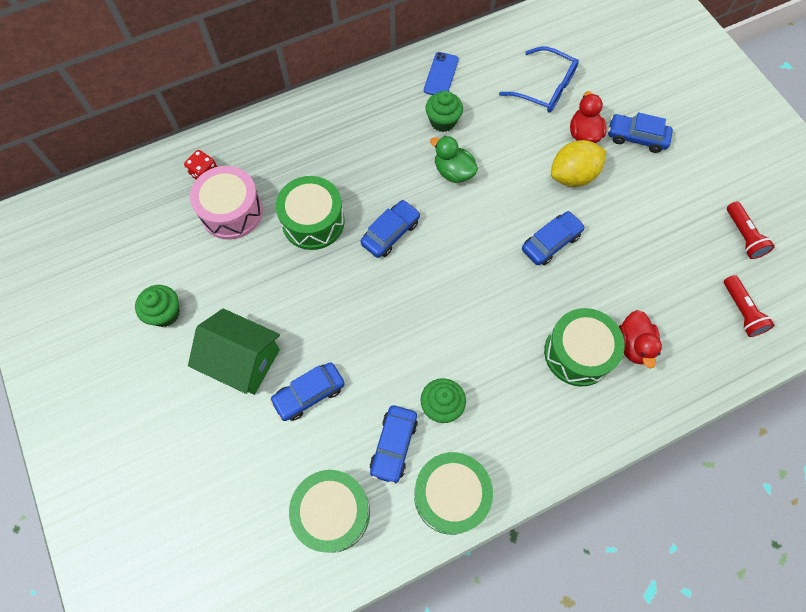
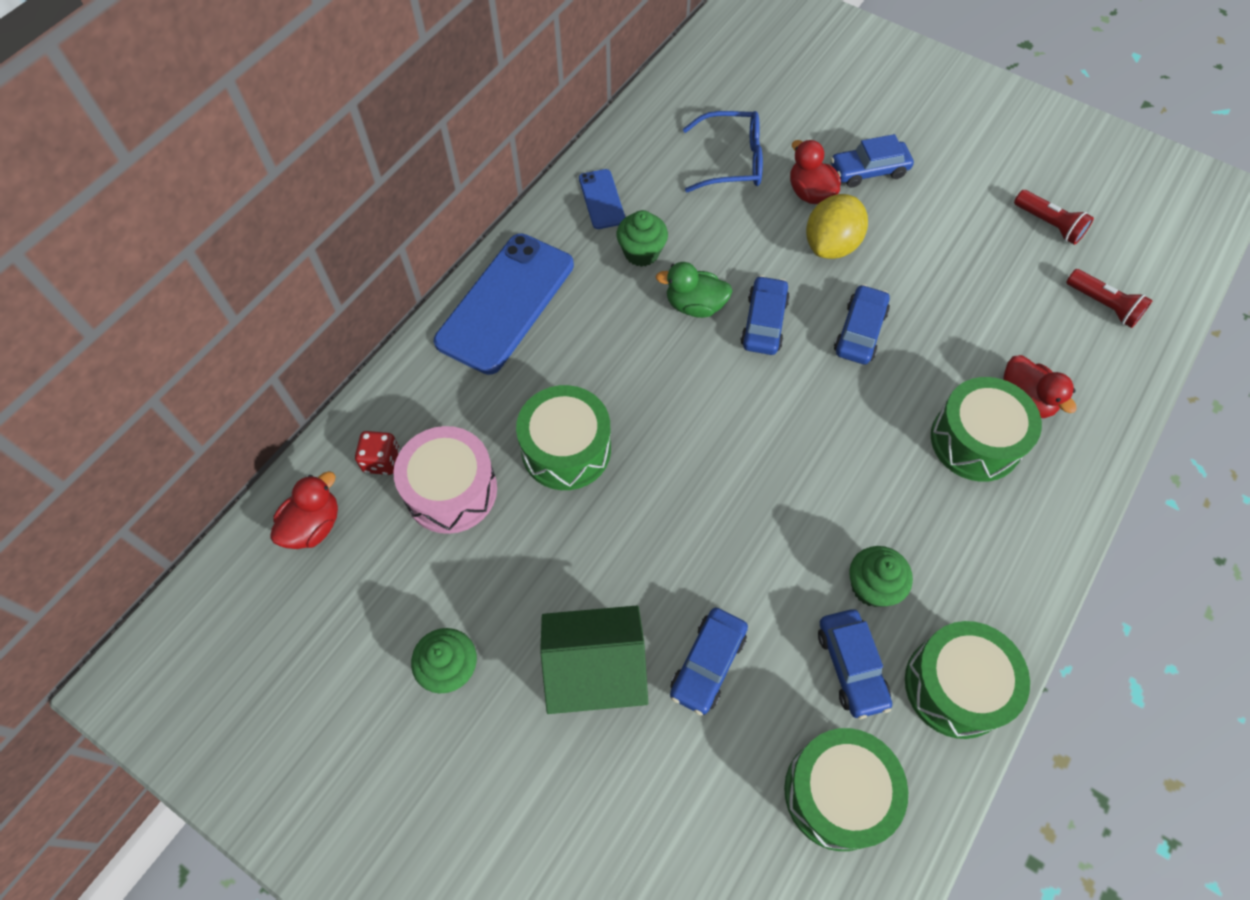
camera: 30 degrees left, 5 degrees down
(145, 192) = (313, 525): none -> red duck
(337, 113) = (505, 303): none -> blue phone
(390, 233) = (670, 414): blue car -> blue car (763, 322)

